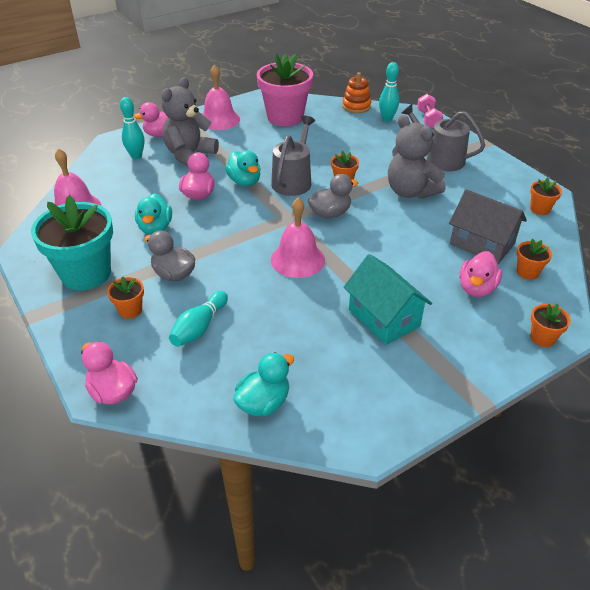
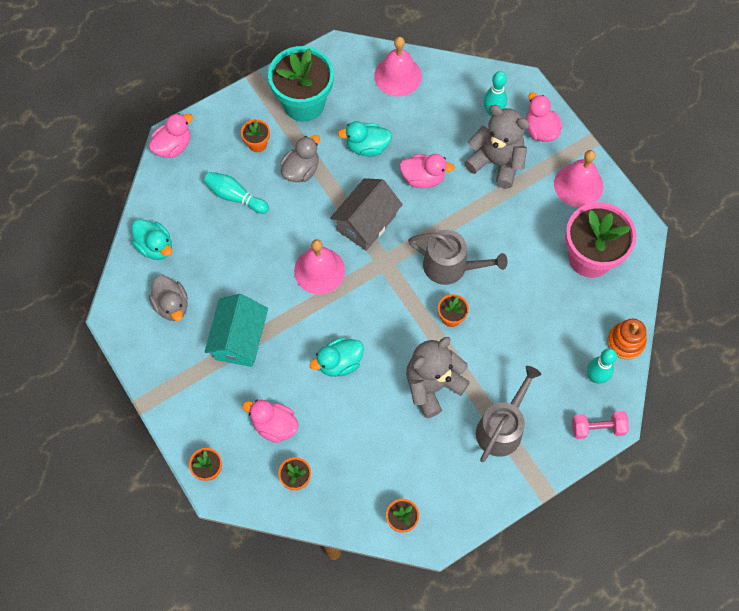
camera: 90 degrees right, 25 degrees up
(244, 181) = (448, 219): turquoise duck -> turquoise duck (339, 363)
(330, 213) = (391, 301): grey duck -> grey duck (172, 305)
(384, 318) = (239, 339): turquoise house -> turquoise house turned 45 degrees counterclockwise
(482, 244) = (340, 444): grey house -> grey house (366, 223)

